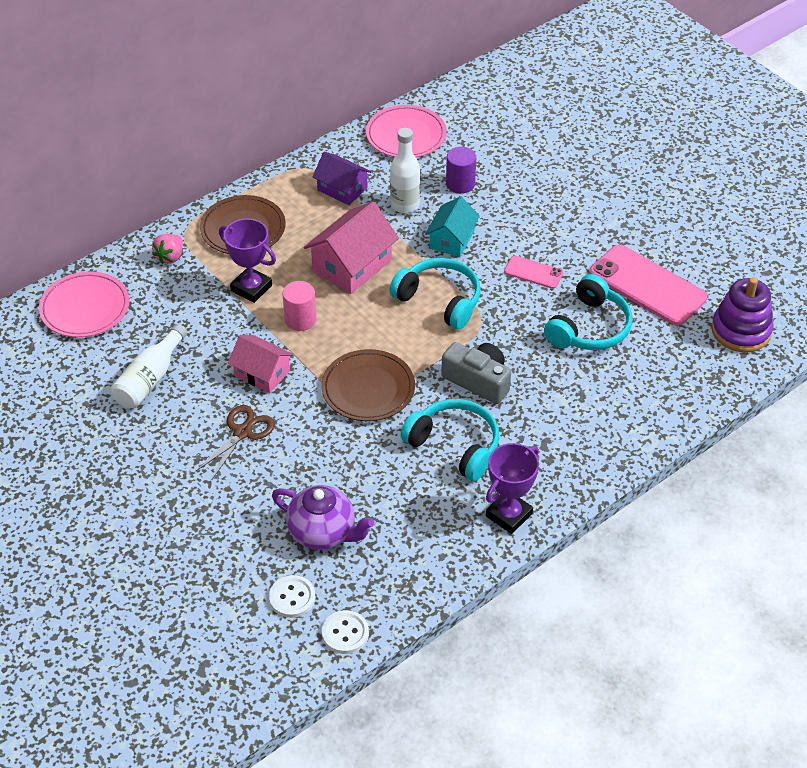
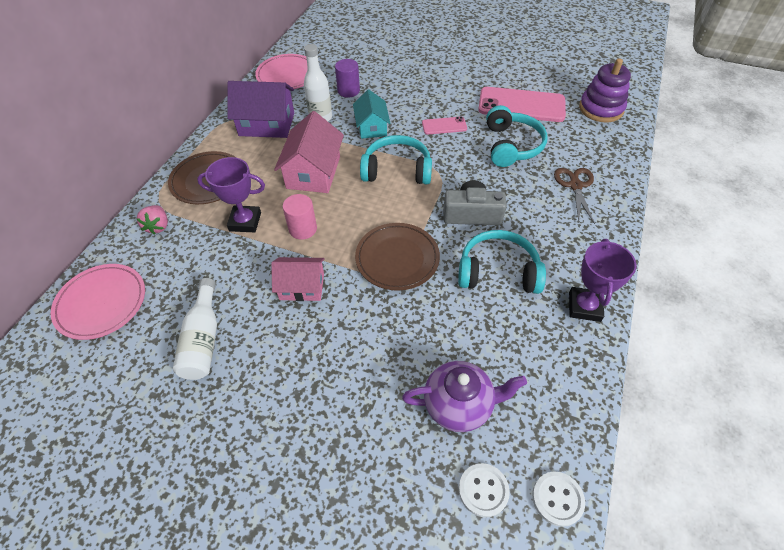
camera: 30 degrees left, 5 degrees up
(242, 432) = (321, 347): brown scissors -> brown scissors (575, 185)
(342, 189) = (267, 124): purple house -> purple house, size x1.54

